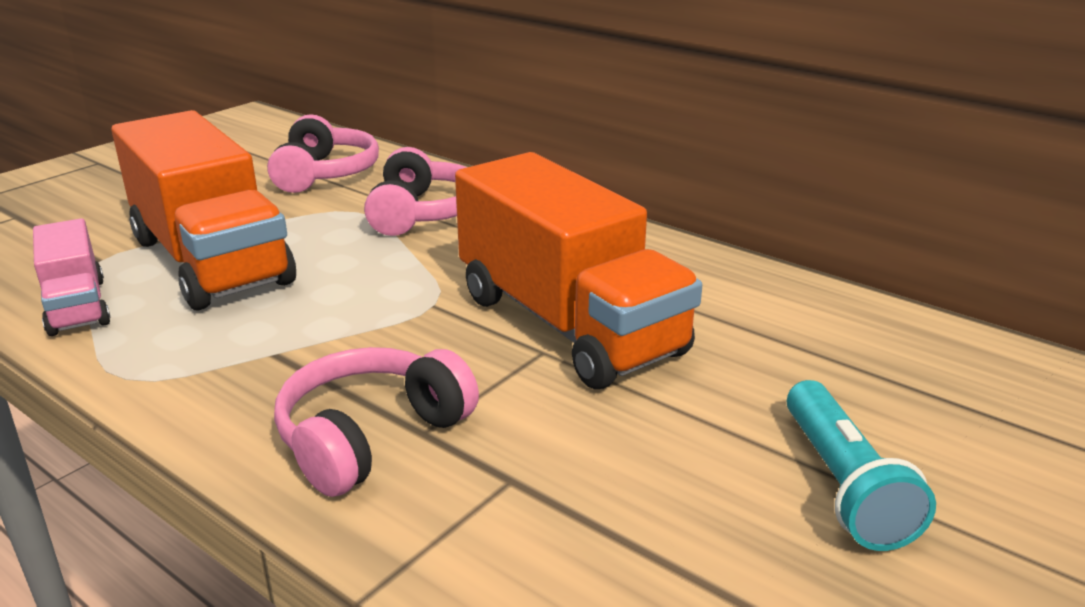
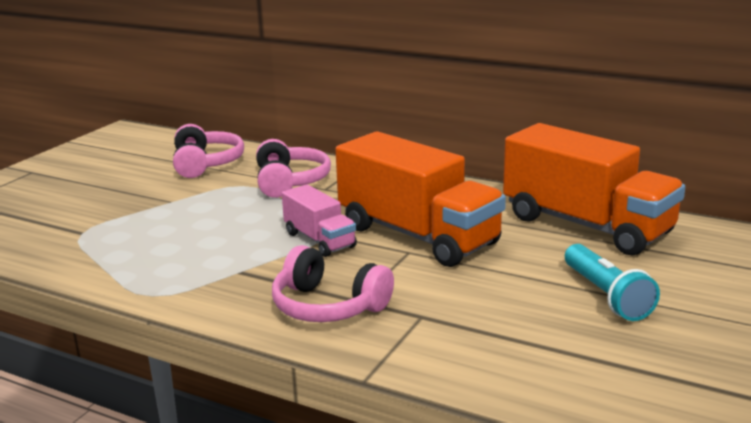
camera: 10 degrees left, 5 degrees down
(77, 306) = (88, 260): pink truck -> pink truck (319, 240)
(211, 261) = (161, 225): orange truck -> orange truck (586, 225)
(371, 437) = (328, 306): pink headphones -> pink headphones turned 90 degrees counterclockwise

